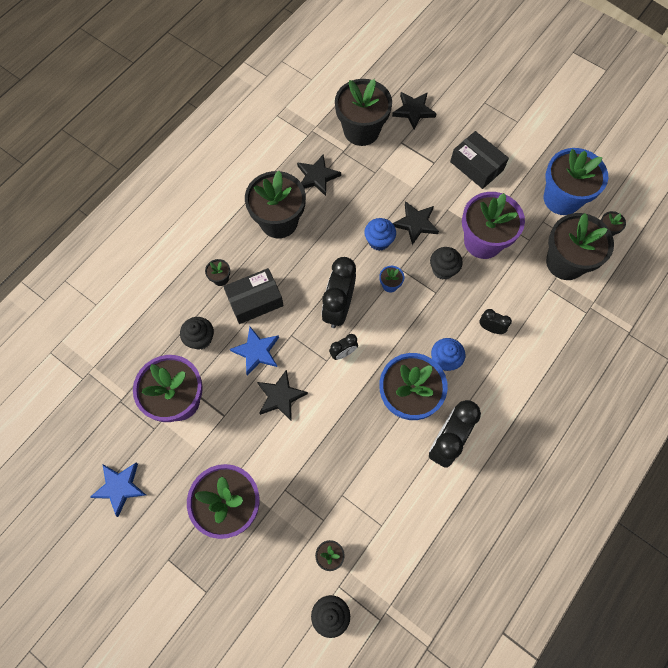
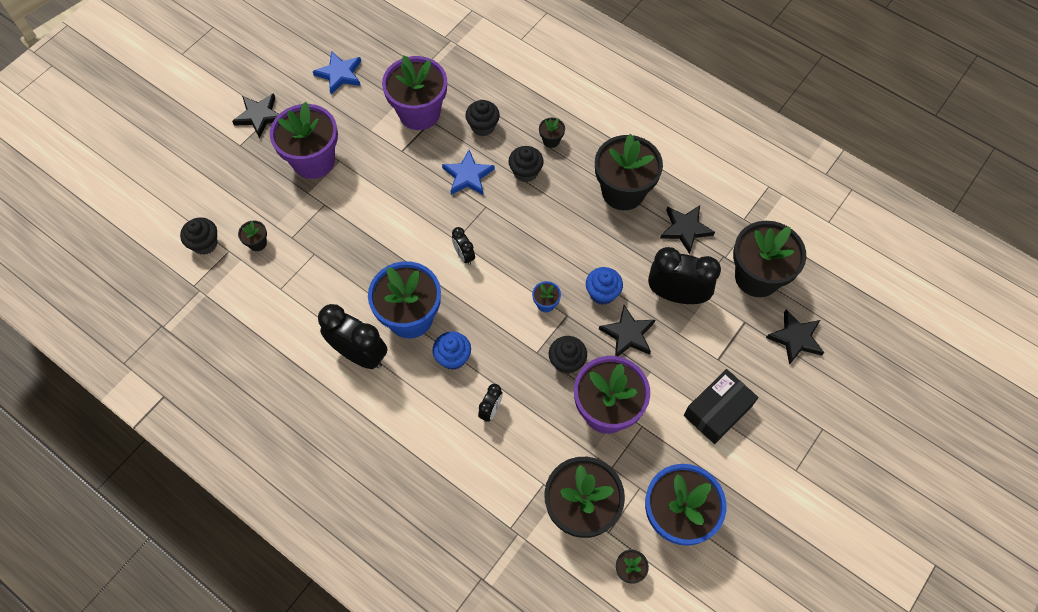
camera: 90 degrees right, 5 degrees down
(255, 300) = (525, 172): black box -> black cupcake
(280, 396) = (418, 198): black star -> black star (259, 116)
(338, 308) = (517, 251): black clock -> black clock (676, 295)

